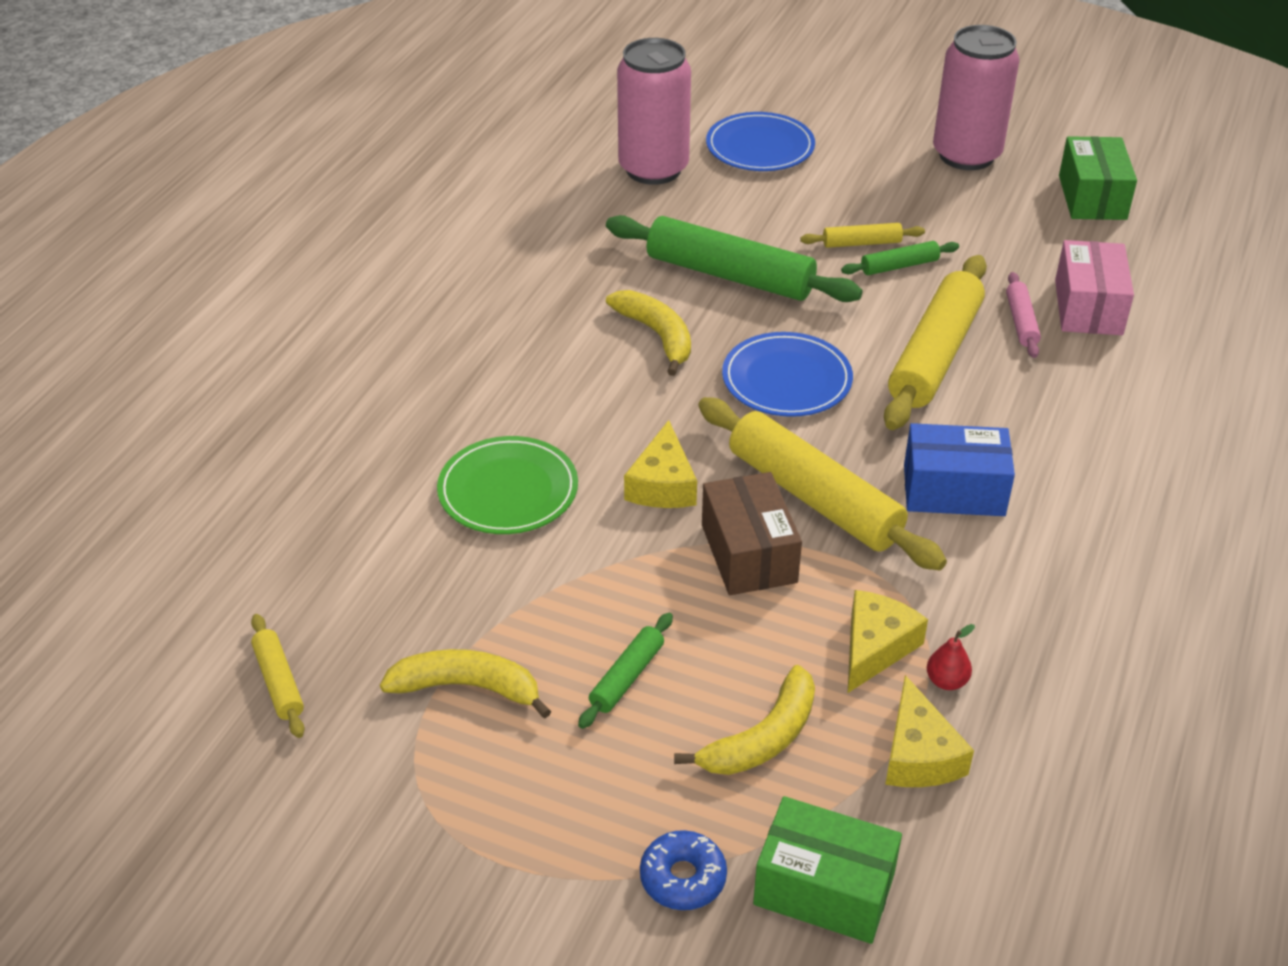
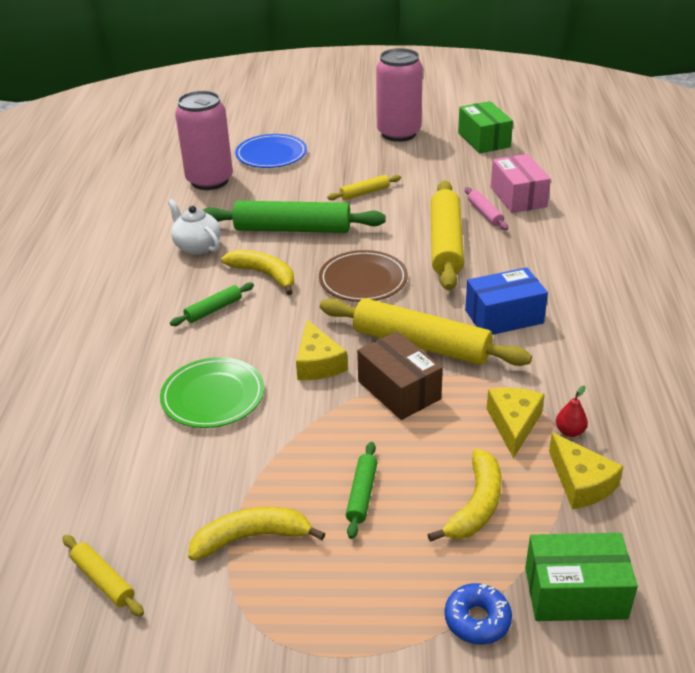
camera: 20 degrees left, 5 degrees down
(588, 268) = (197, 246): none -> white teapot
(786, 380) = (363, 280): blue plate -> brown plate
(899, 266) = (395, 200): green rolling pin -> green rolling pin (213, 310)

